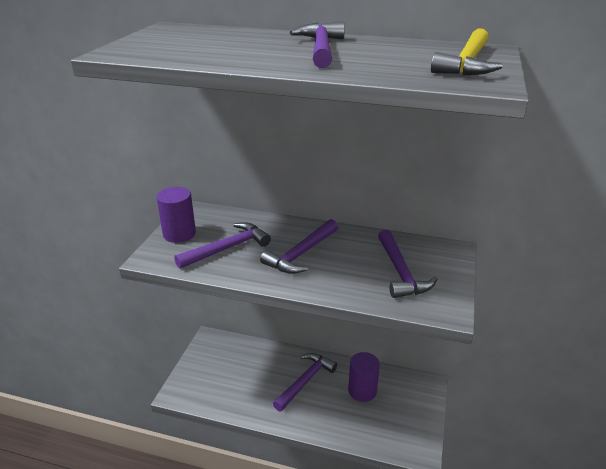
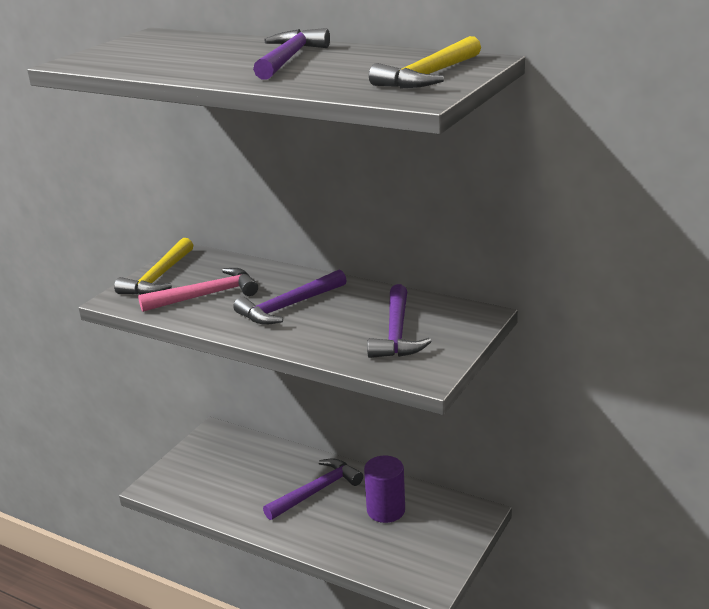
camera: 15 degrees right, 5 degrees down
(179, 234) = (159, 277): purple cylinder -> yellow hammer
(227, 248) = (205, 295): purple hammer -> pink hammer

